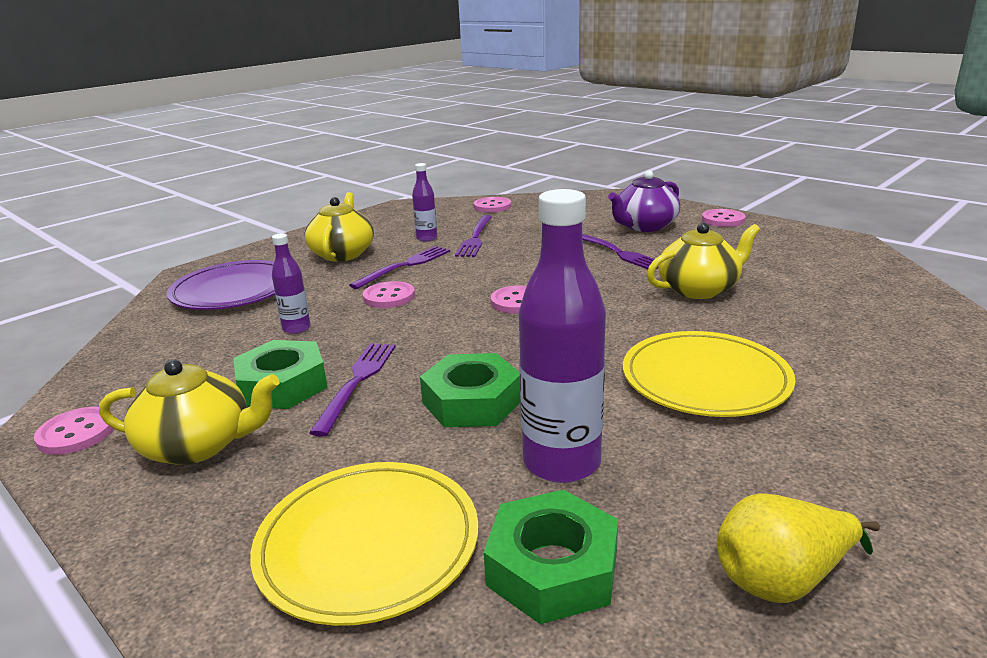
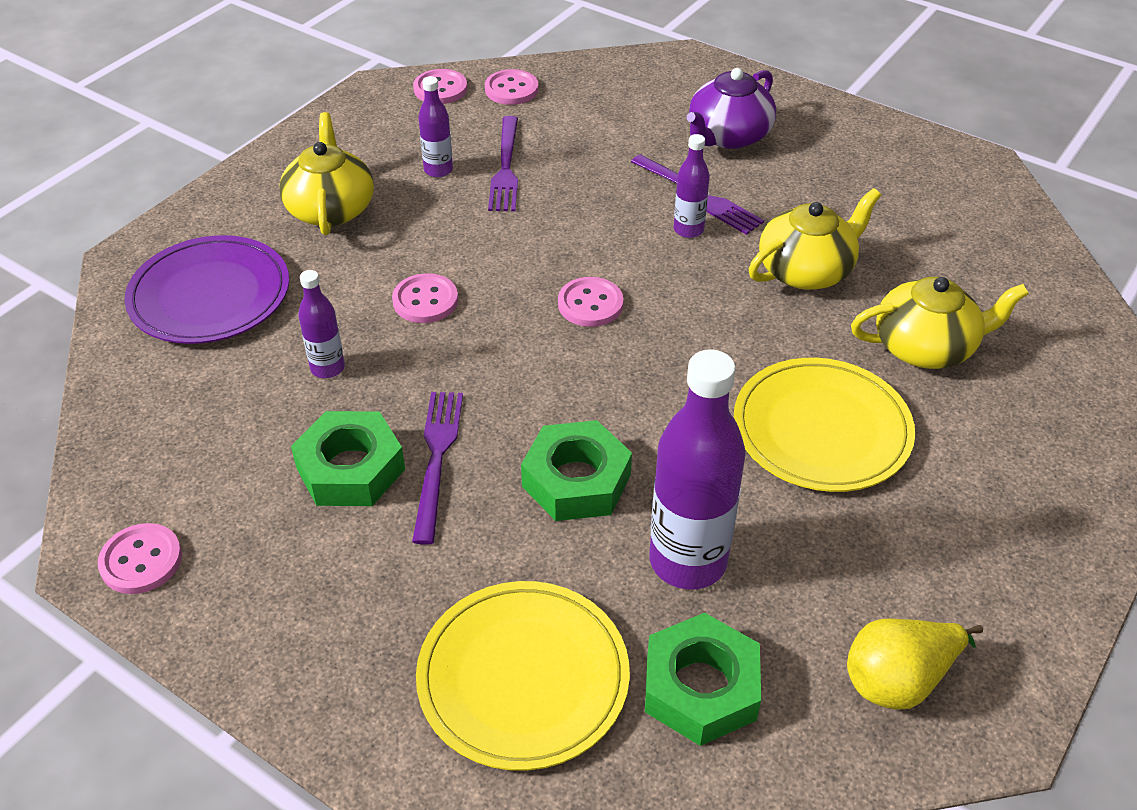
camera: 10 degrees left, 20 degrees up
(199, 445) = (294, 567): yellow teapot -> yellow teapot (925, 347)
(405, 266) = (426, 234): purple fork -> none
(605, 267) = (688, 230): none -> purple bottle
(723, 220) = (828, 119): pink button -> pink button (440, 89)

